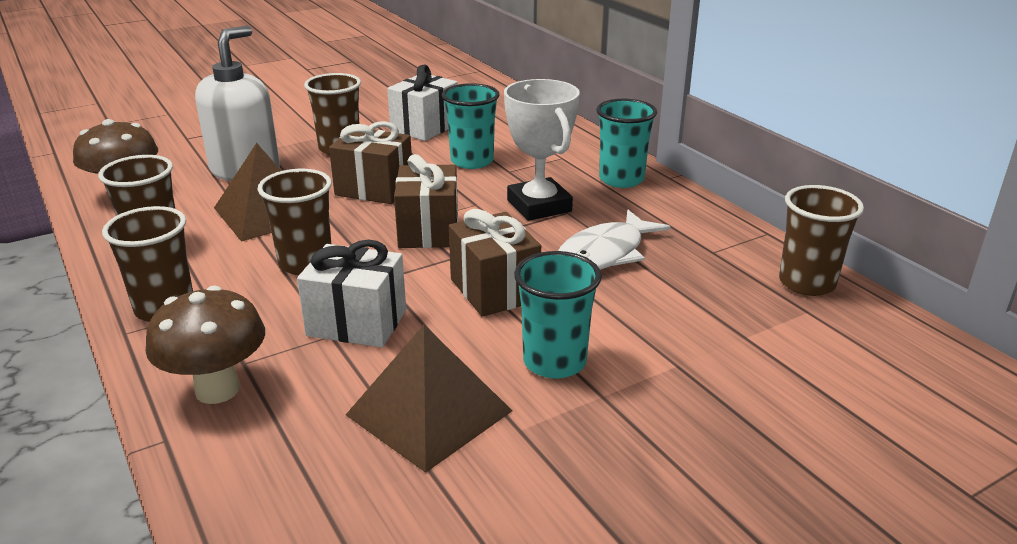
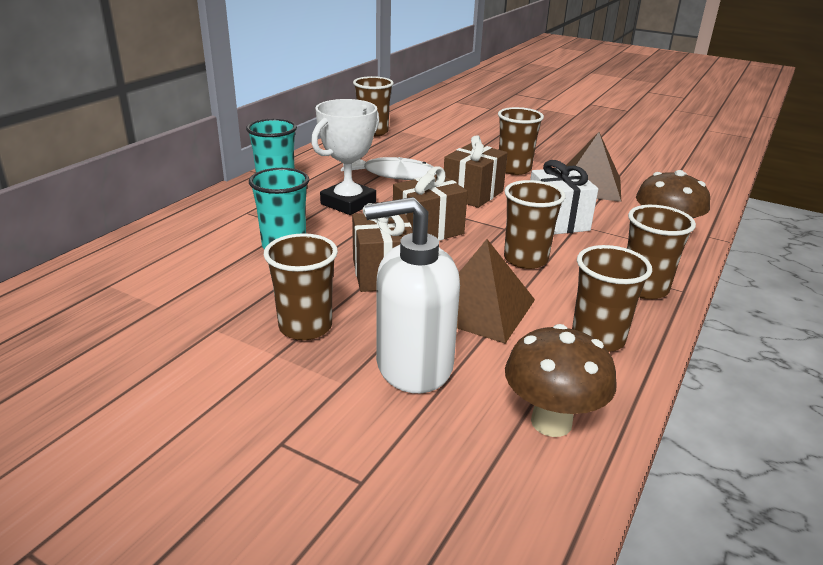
camera: 120 degrees left, 0 degrees up
(424, 127) = (208, 294): white gift -> none
(554, 362) = (514, 169): turquoise cup -> brown cup

